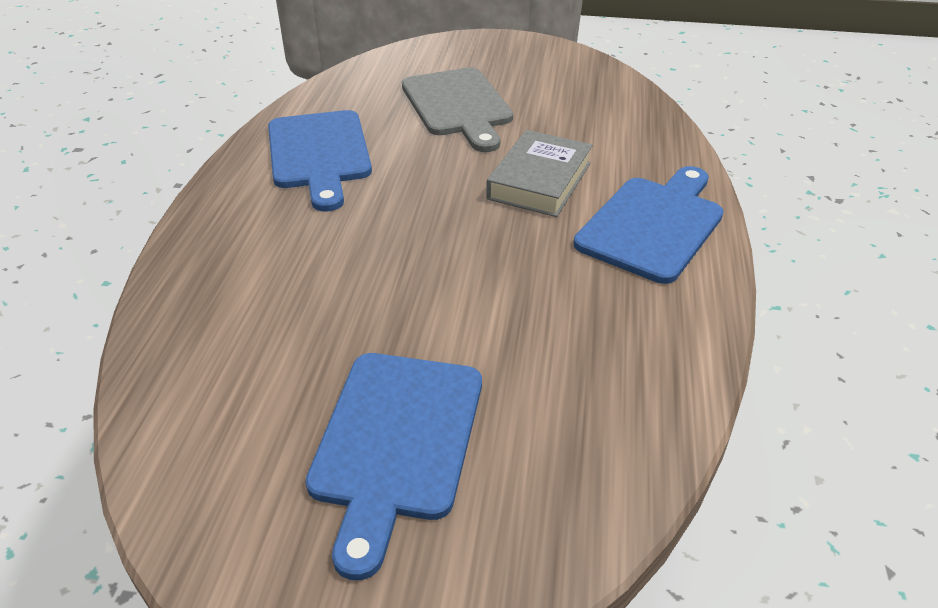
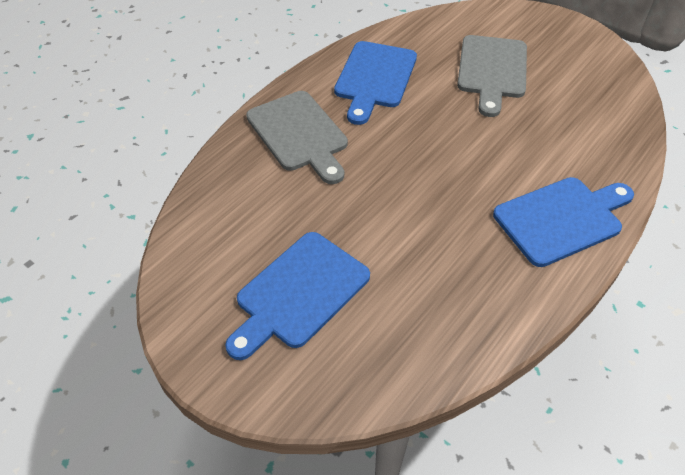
camera: 30 degrees right, 10 degrees up
(258, 247) = (299, 134): none -> grey cutting board
(539, 181) = (506, 153): grey book -> none

